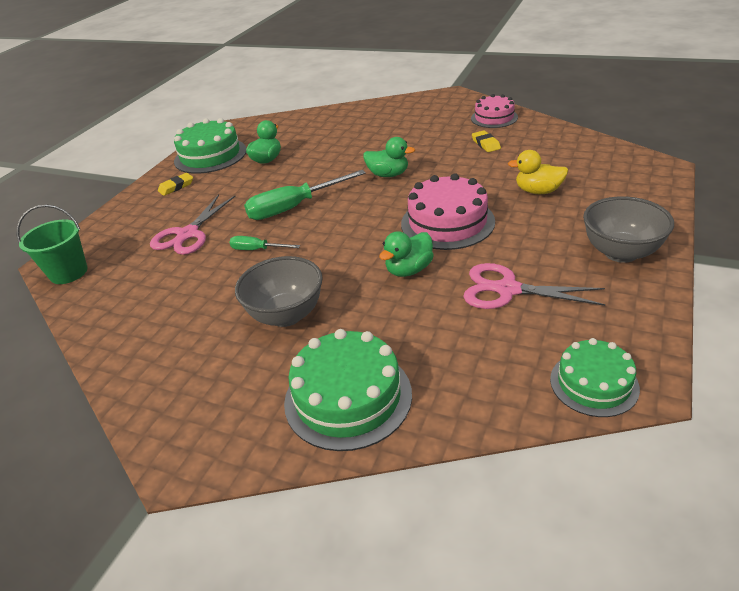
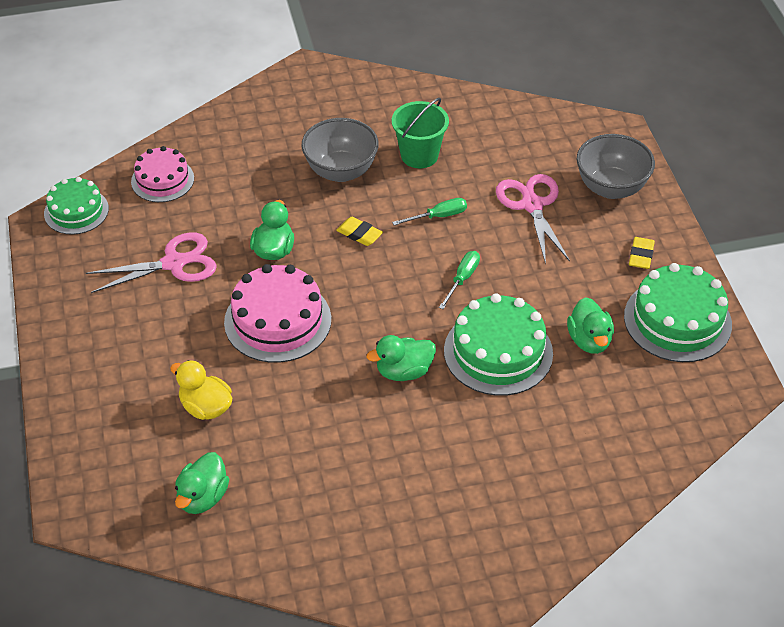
camera: 140 degrees right, 10 degrees up
(68, 272) = (584, 129): green bucket -> green bucket (419, 155)
(294, 207) = (462, 279): green screwdriver -> green screwdriver, size x0.52
(348, 397) = (238, 138): green cake -> green cake (498, 352)
(486, 144) = (322, 484): yellow eraser -> yellow eraser (359, 234)
(494, 118) = (351, 562): pink cake -> pink cake (162, 180)
(538, 191) = (206, 407): yellow duck -> yellow duck turned 120 degrees counterclockwise
(565, 154) = (203, 497): none -> green duck
(621, 252) = (88, 344): grey bowl -> grey bowl (611, 188)

